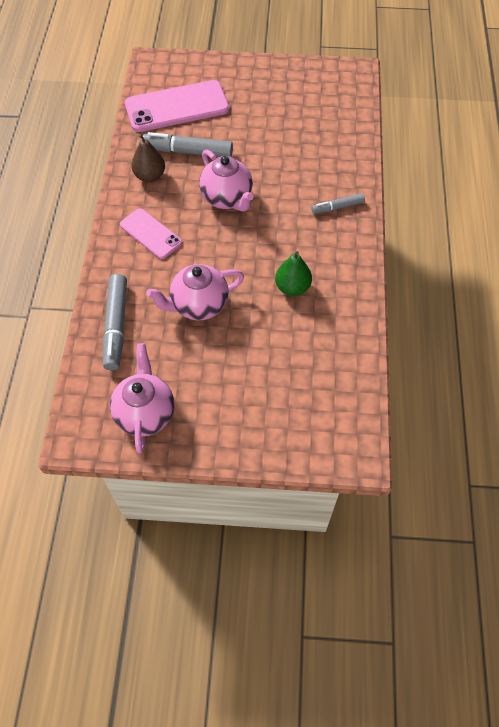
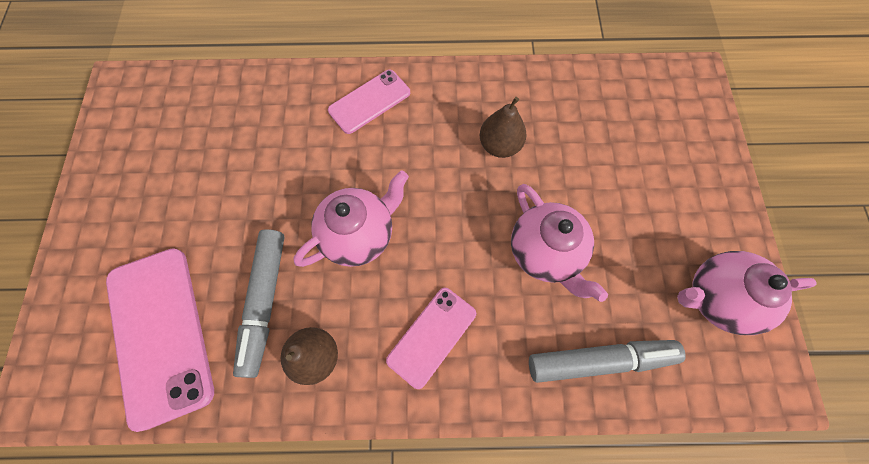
camera: 95 degrees left, 10 degrees up
(292, 287) = (499, 145): green pear -> brown pear
(337, 207) = (369, 102): grey marker -> pink phone

